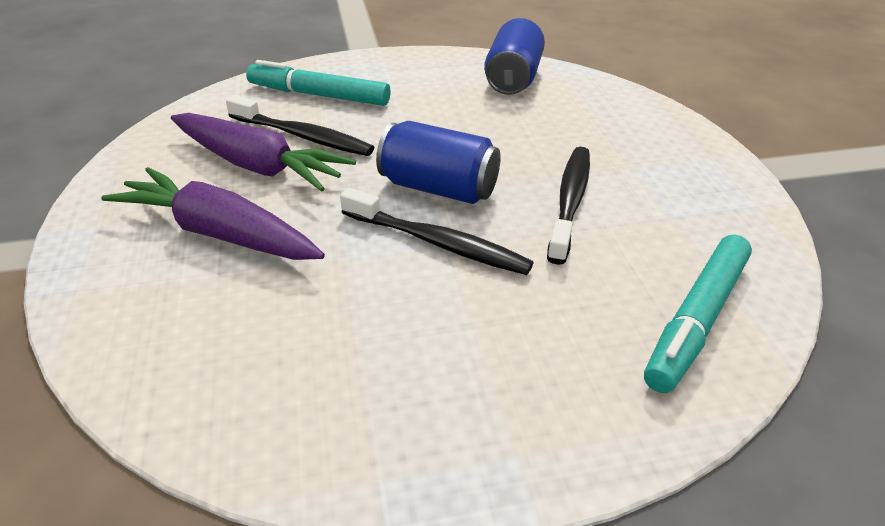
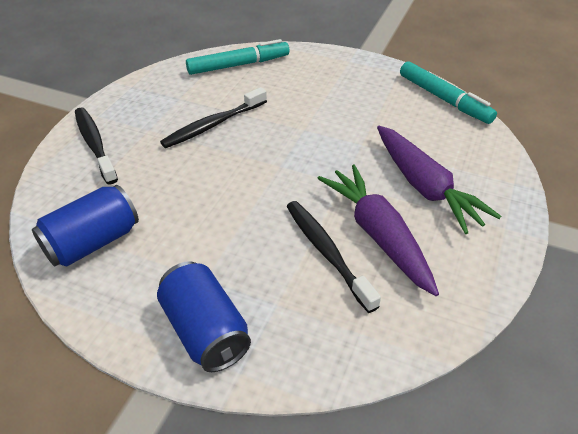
camera: 145 degrees left, 5 degrees up
(319, 95) = (276, 307): turquoise marker -> turquoise marker (444, 99)
(437, 242) = (307, 132): black toothbrush -> black toothbrush (95, 145)
(438, 188) = (273, 162): blue can -> blue can (206, 330)

